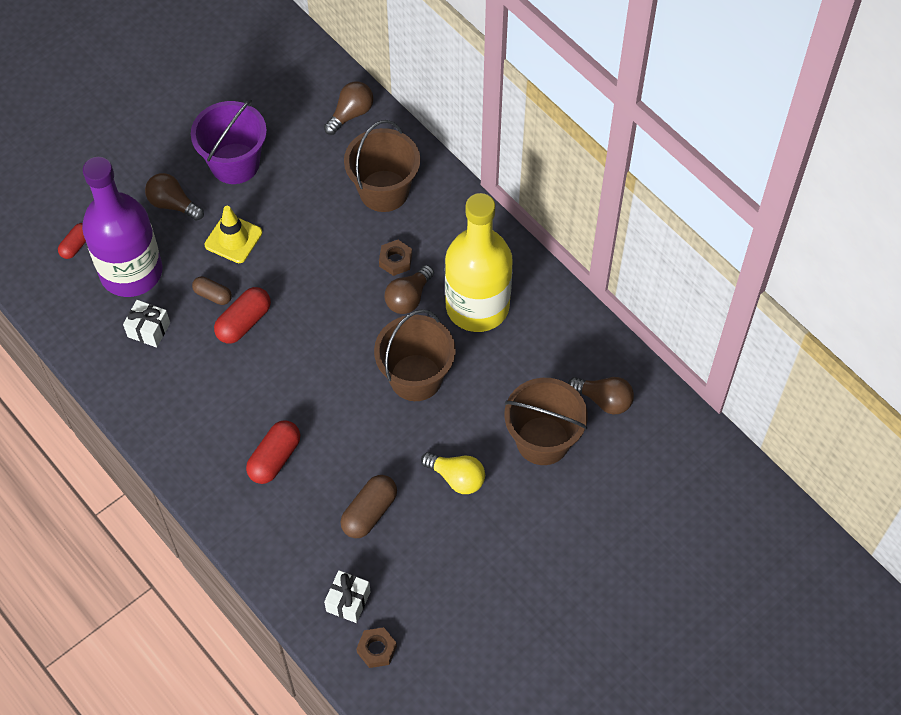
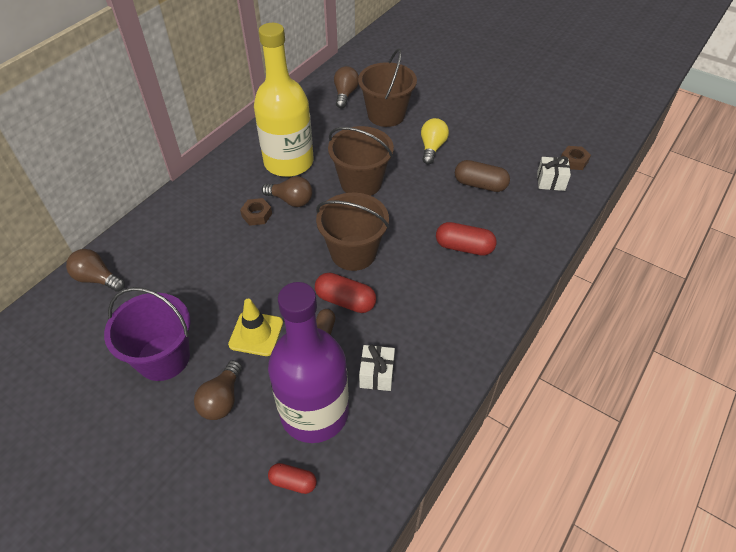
camera: 105 degrees left, 10 degrees down
(384, 191) = (186, 237): brown bucket -> brown bucket (353, 253)

